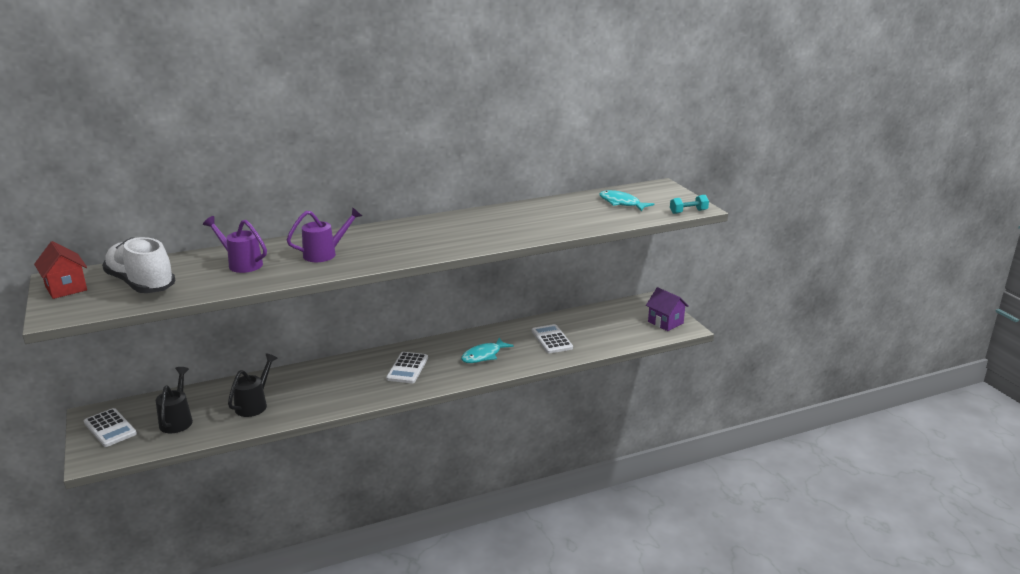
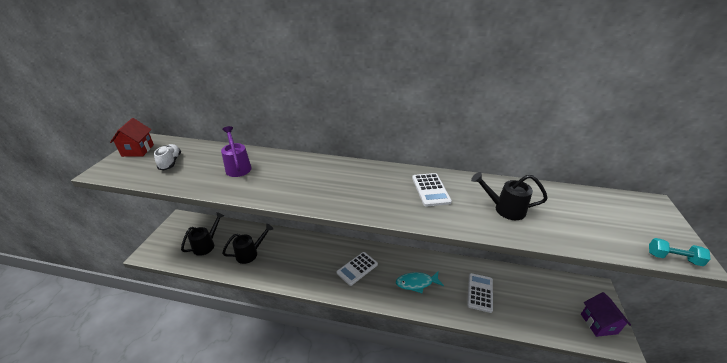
camera: 35 degrees right, 10 degrees up
(110, 428) = (176, 234): white calculator -> white calculator (430, 190)
(141, 284) = (170, 162): white shoe -> white shoe, size x0.55
(325, 254) = (293, 178): purple watering can -> none
(553, 219) = (504, 209): none -> black watering can
(621, 203) = (592, 214): turquoise fish -> none

